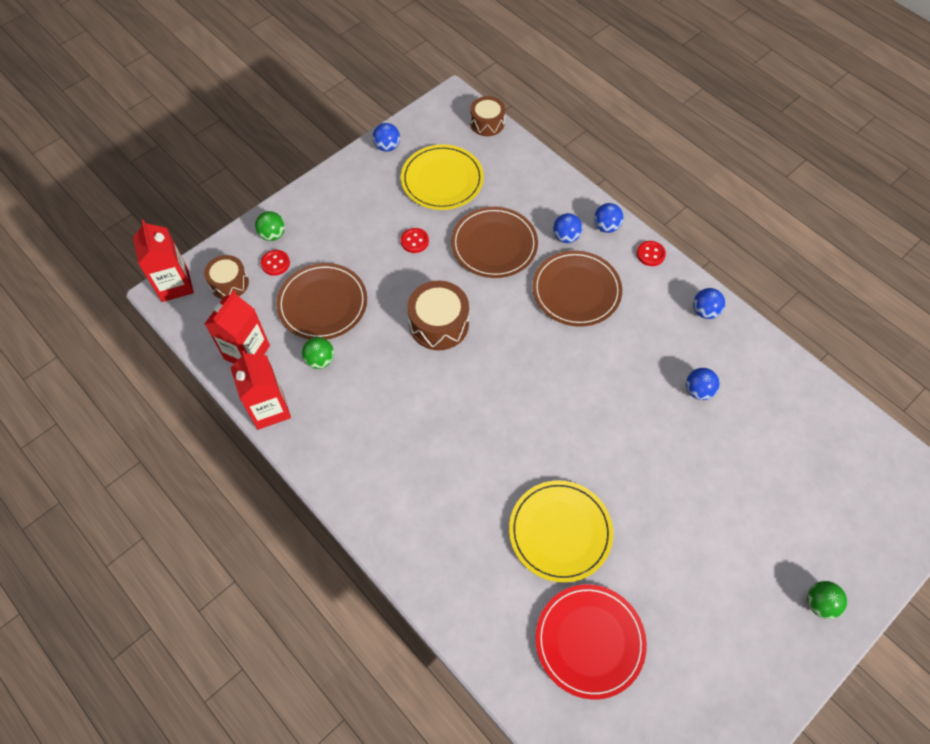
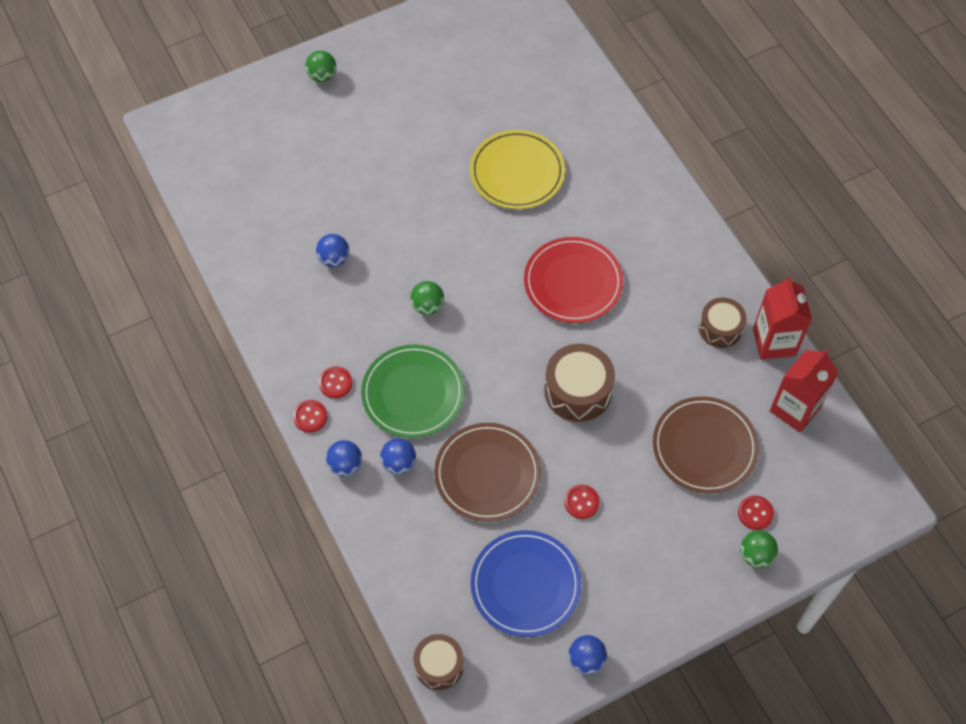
camera: 165 degrees left, 0 degrees up
(175, 285) = (878, 513): red carton -> none
(229, 283) = (812, 500): brown drum -> brown drum (720, 328)
(320, 360) = (715, 381): green ball -> green ball (427, 306)
(442, 180) = (525, 585): yellow plate -> blue plate
(576, 290) = (413, 393): brown plate -> green plate
(589, 641) = (521, 93): red plate -> red plate (573, 282)
(643, 284) = (335, 383): none -> red button
(705, 311) = (284, 336): blue ball -> none

